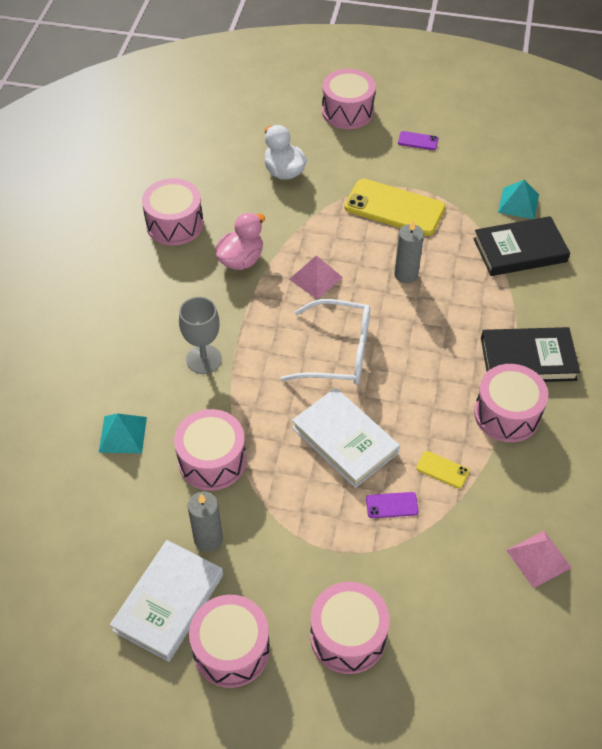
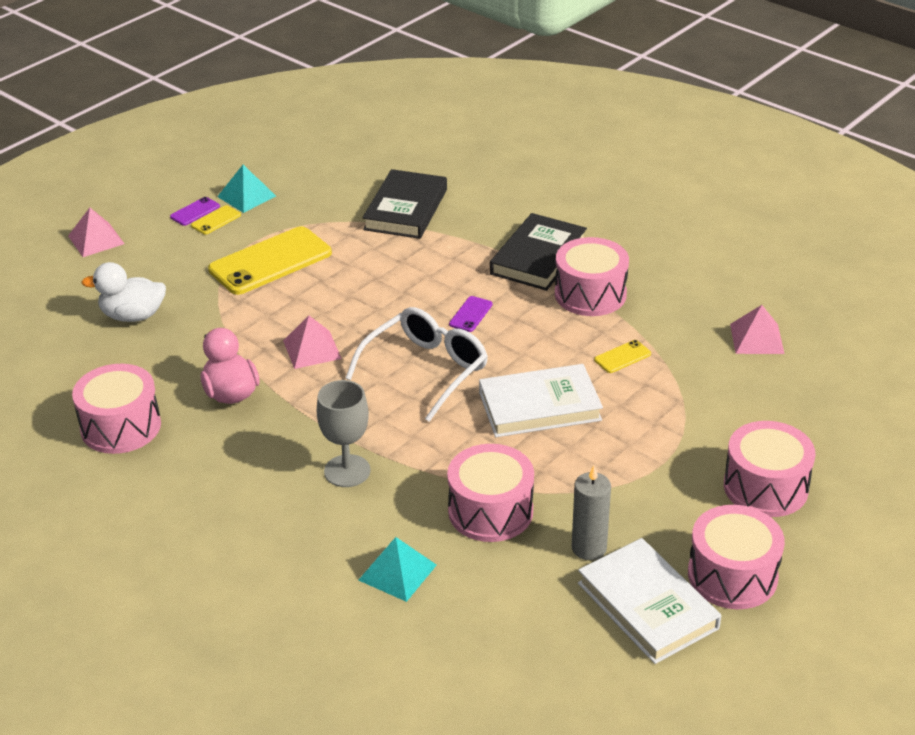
camera: 60 degrees left, 15 degrees down
(347, 111) = (96, 239): pink drum -> pink pyramid
(392, 505) = (639, 404): purple phone -> purple phone (470, 314)
(406, 274) = (367, 288): grey candle -> none
(417, 156) = (216, 220): none -> yellow phone
(518, 203) = (346, 186): turquoise pyramid -> turquoise pyramid (246, 196)

